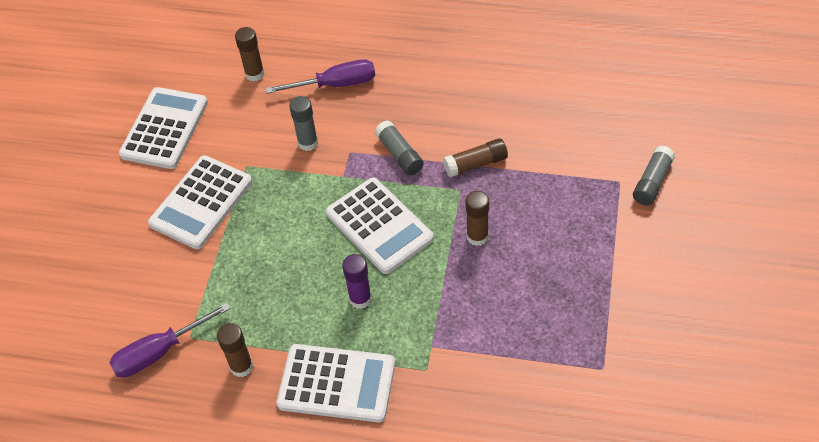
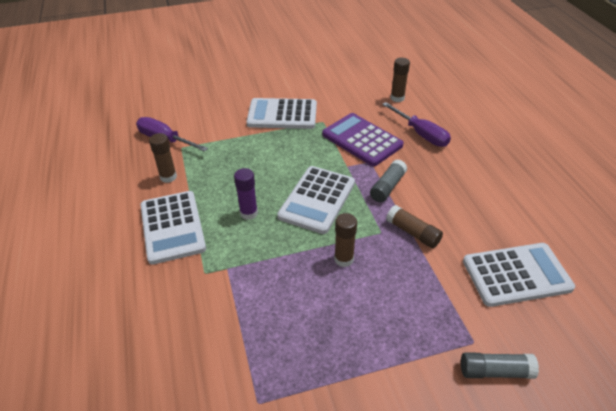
camera: 60 degrees right, 10 degrees down
(164, 128) = (326, 81): white calculator -> white calculator (516, 275)
(308, 143) = (362, 140): grey glue stick -> purple calculator

